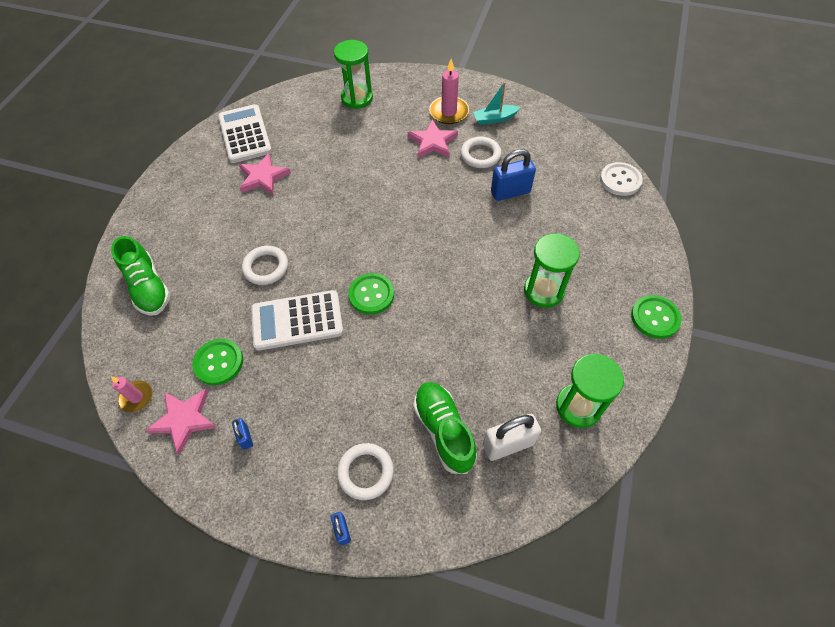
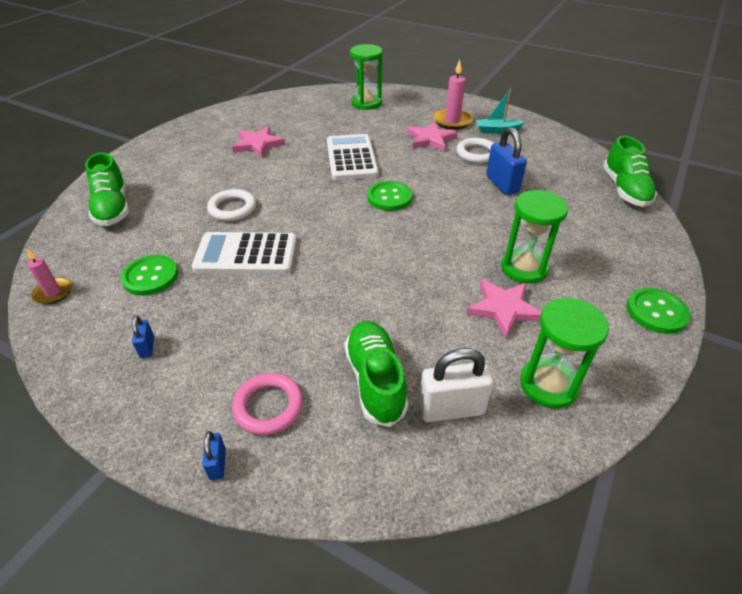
camera: 10 degrees right, 15 degrees down
(184, 420) = (91, 320): pink star -> pink star (503, 309)
(245, 134) = (254, 115): white calculator -> white calculator (351, 158)
(365, 472) = (268, 406): white ring -> pink ring
(371, 294) = (331, 244): green button -> green button (389, 197)
(510, 192) = (502, 184): blue padlock -> blue padlock turned 75 degrees clockwise
(620, 180) = (625, 189): white button -> green shoe

